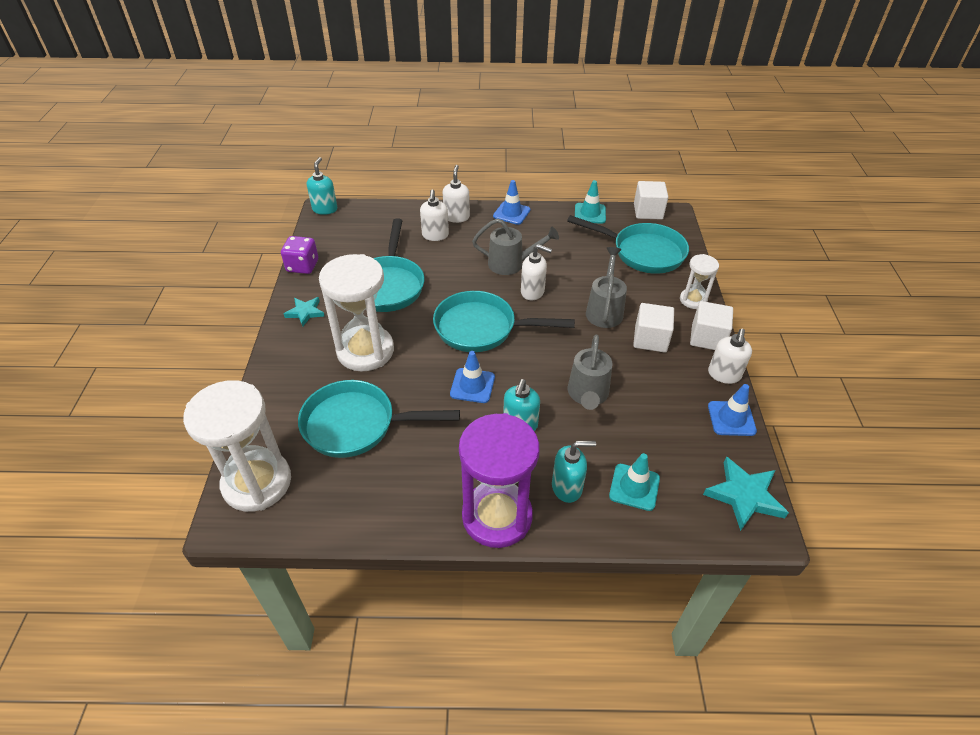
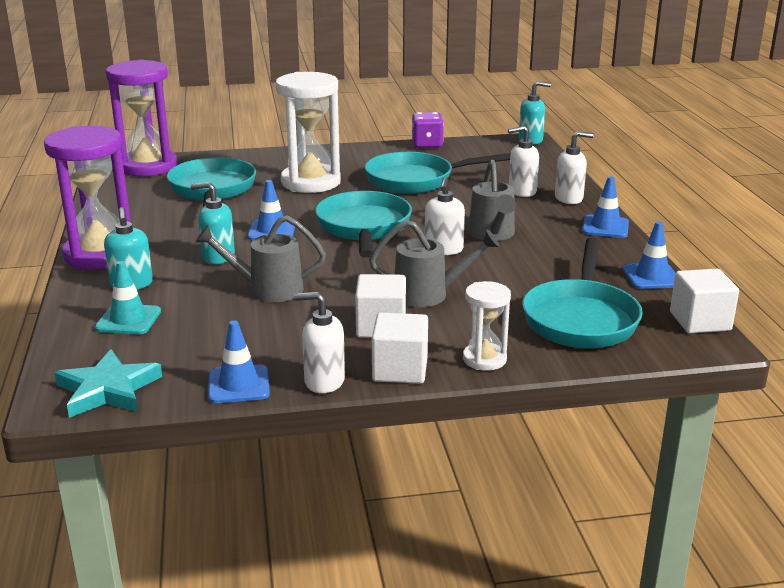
camera: 80 degrees right, 20 degrees down
(257, 483) = (148, 167): white hourglass -> purple hourglass
(305, 312) = (357, 154): turquoise star -> none
(590, 213) = (651, 277): turquoise traffic cone -> blue traffic cone

